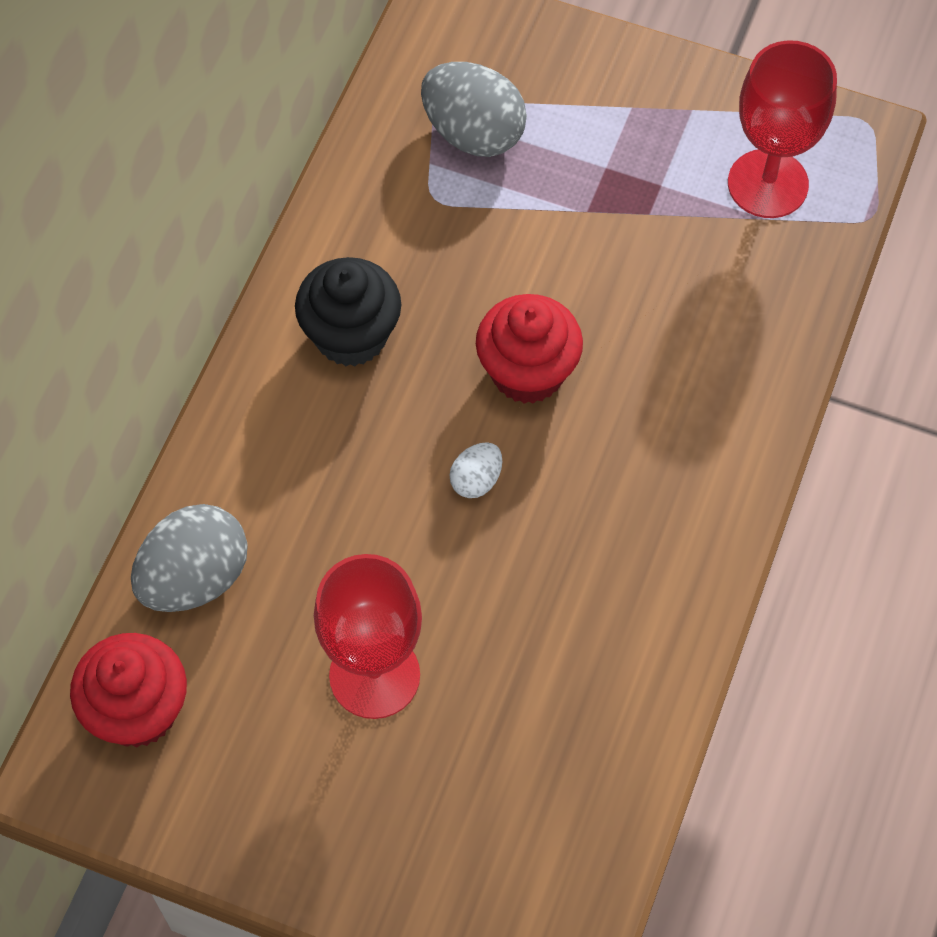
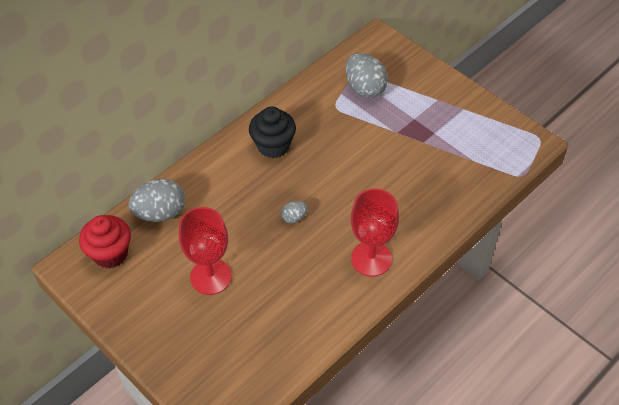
camera: 25 degrees right, 10 degrees down
(476, 480) = (294, 218): white egg -> grey egg
(527, 372) = (338, 184): red cupcake -> none
(768, 184) = (481, 147): red goblet -> red goblet (371, 259)

